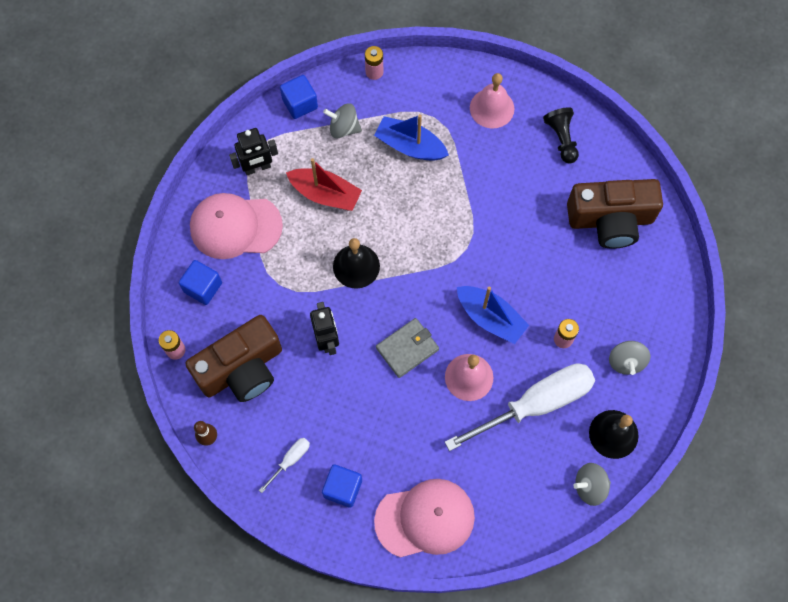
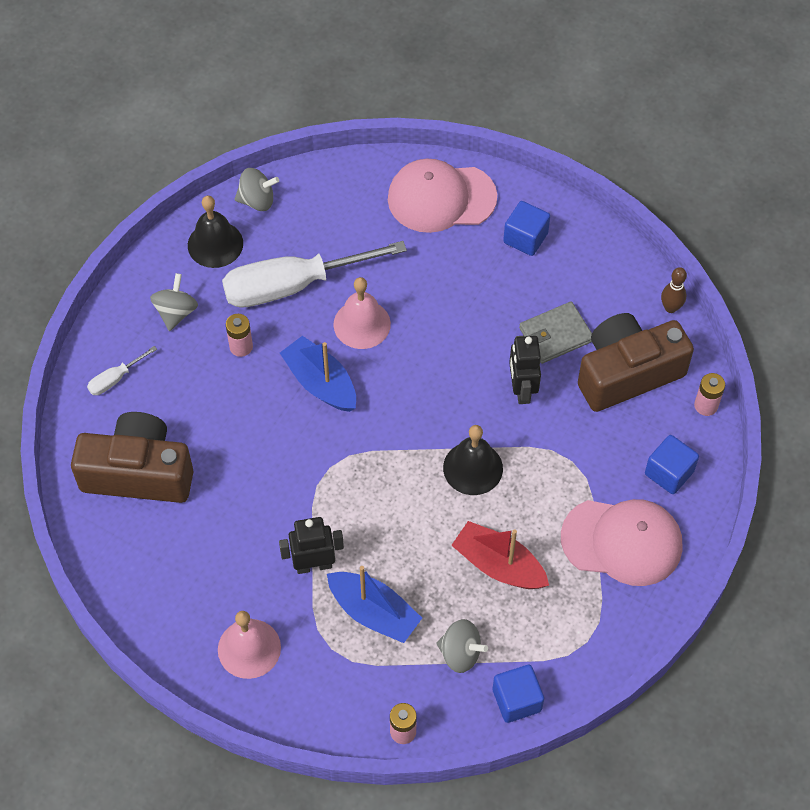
camera: 170 degrees left, 10 degrees down
(257, 168) = (586, 616): black robot -> black robot (314, 565)
(290, 460) = (580, 272): white screwdriver -> white screwdriver (115, 379)
(407, 349) = (427, 364): grey wallet -> grey wallet (555, 335)
(561, 139) = (167, 588): black pawn -> none

